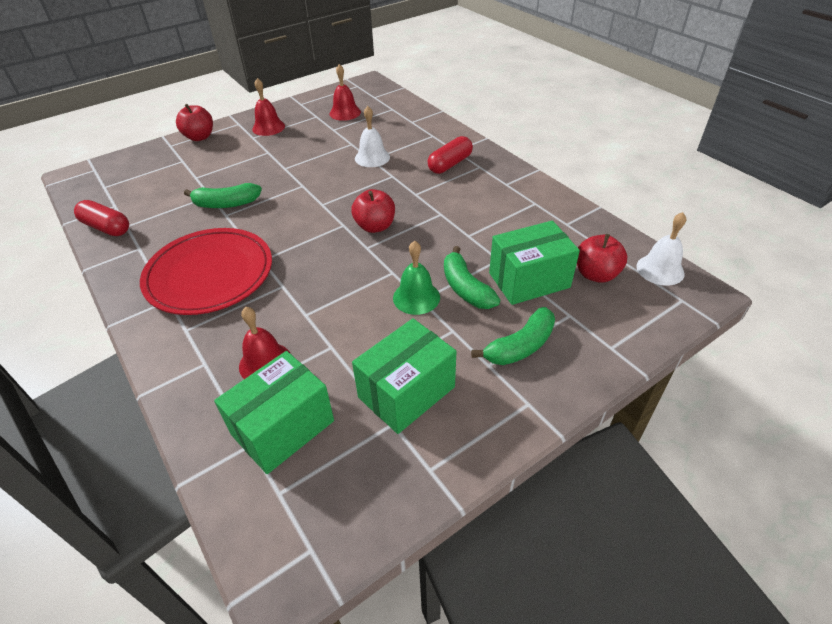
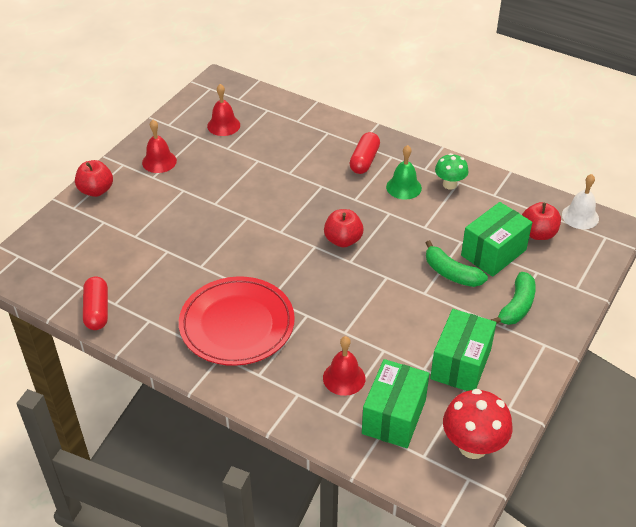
camera: 25 degrees left, 0 degrees up
(106, 227) = (97, 311): red capsule -> red capsule turned 75 degrees clockwise
(226, 204) = (191, 255): green banana -> none
(348, 505) = (473, 446): none -> red mushroom
(372, 157) = (289, 171): white bell -> none
(416, 297) = (419, 292): green bell -> green bell (403, 187)
(523, 203) = (449, 184): none -> green mushroom

